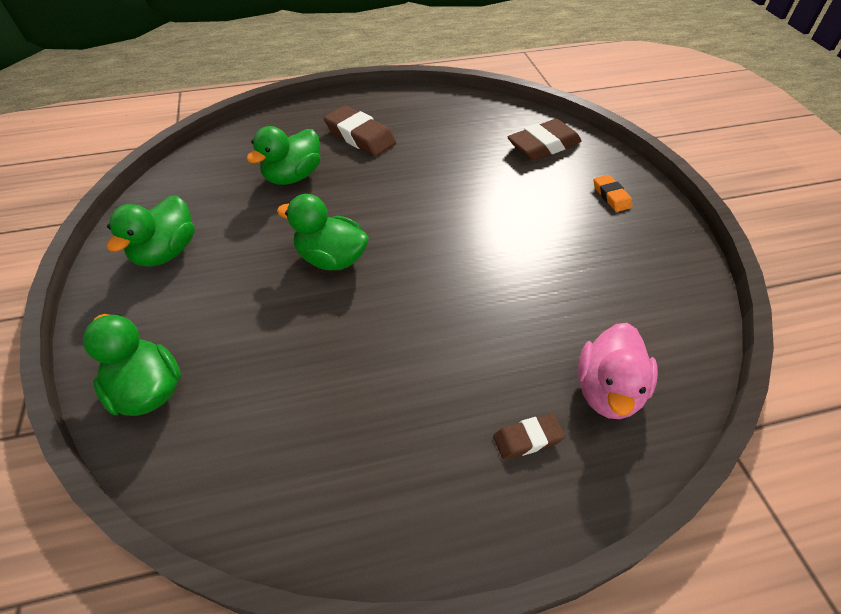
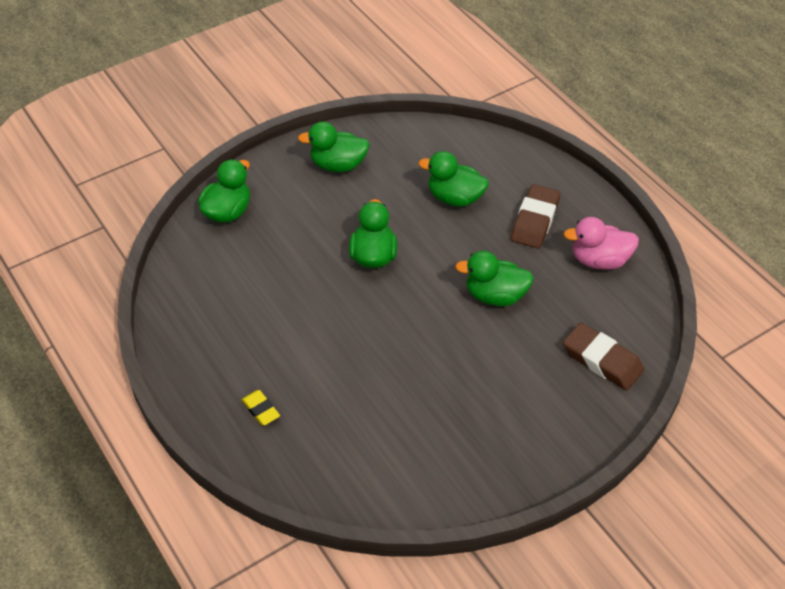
camera: 70 degrees right, 0 degrees up
(439, 185) = (495, 296): none -> green duck
(527, 439) = (261, 410): brown eraser -> yellow eraser
(608, 390) = (316, 450): pink duck -> pink duck (599, 260)
(611, 196) = (547, 427): orange eraser -> none

